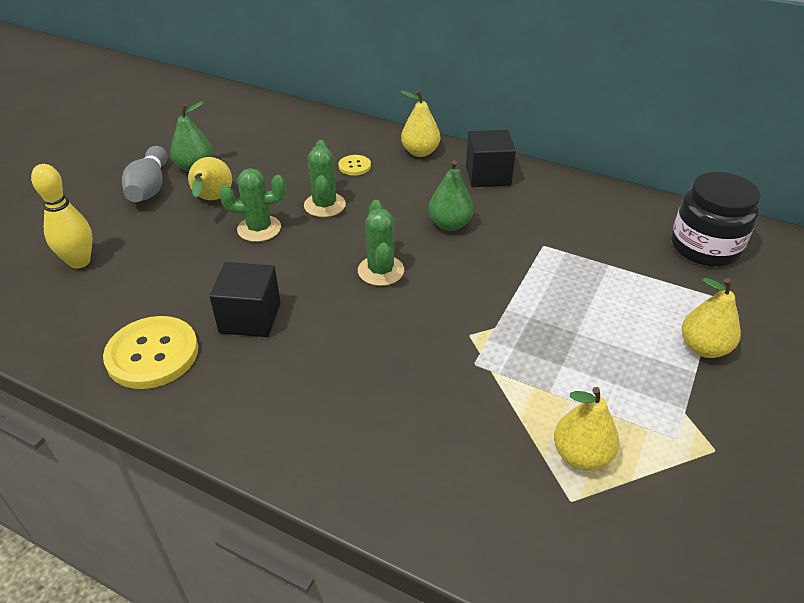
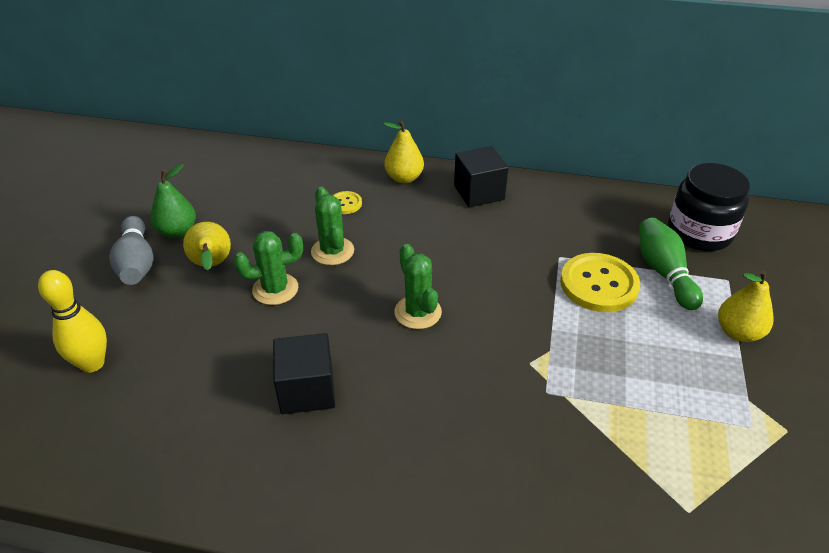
camera: 15 degrees left, 0 degrees up
(152, 354) = (219, 453): yellow button -> yellow button (599, 284)
(450, 224) = (464, 250): green pear -> none
(581, 455) = (679, 464): yellow pear -> none
(647, 278) = (664, 273): none -> green bowling pin

